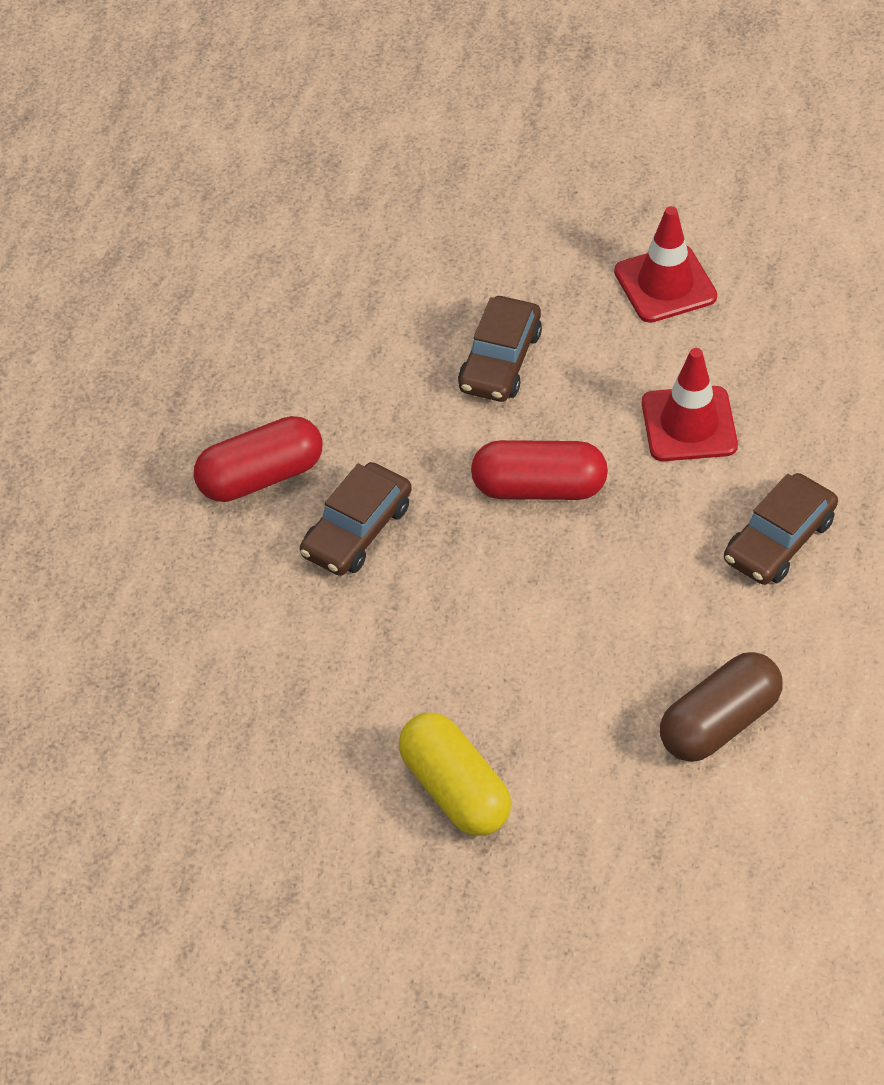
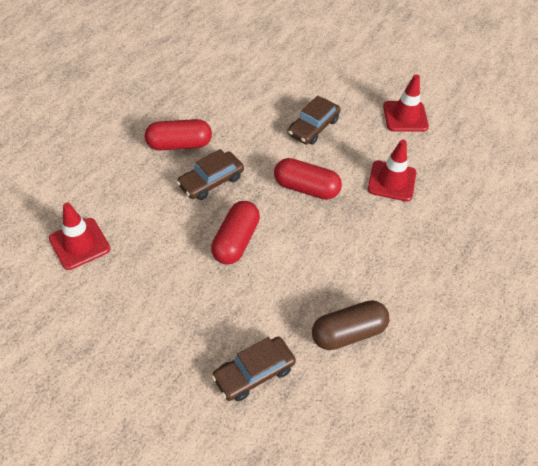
camera: 15 degrees right, 0 degrees up
(175, 724) = (79, 244): none -> red traffic cone
(454, 790) = (196, 322): yellow capsule -> none
(456, 628) = (236, 241): none -> red capsule
(779, 540) = (416, 249): brown car -> brown car (254, 373)

